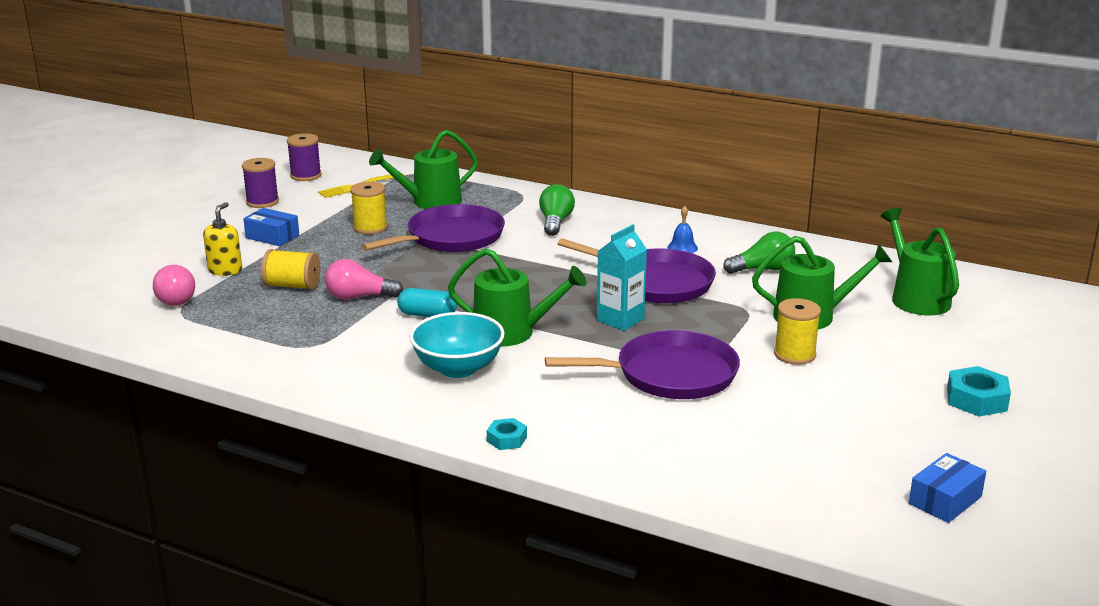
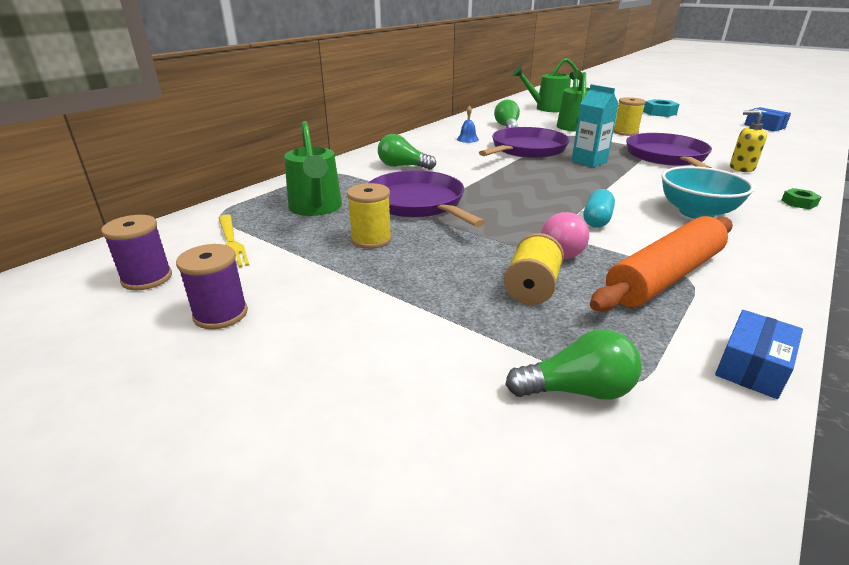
camera: 80 degrees left, 5 degrees up
(176, 298) = (577, 390): pink light bulb -> green light bulb
(225, 270) = (475, 343): yellow soap dispenser -> yellow soap dispenser (741, 168)
(272, 237) = (365, 304): blue box -> blue box (752, 366)
(312, 336) = (664, 276): none -> orange rolling pin
(507, 439) = (799, 203): turquoise nut -> green nut
(511, 333) = (622, 192): green watering can -> none

